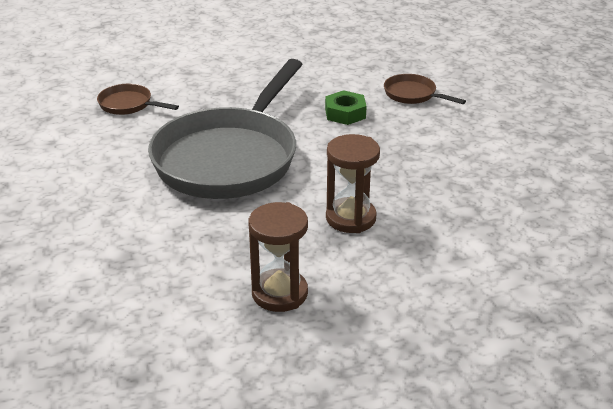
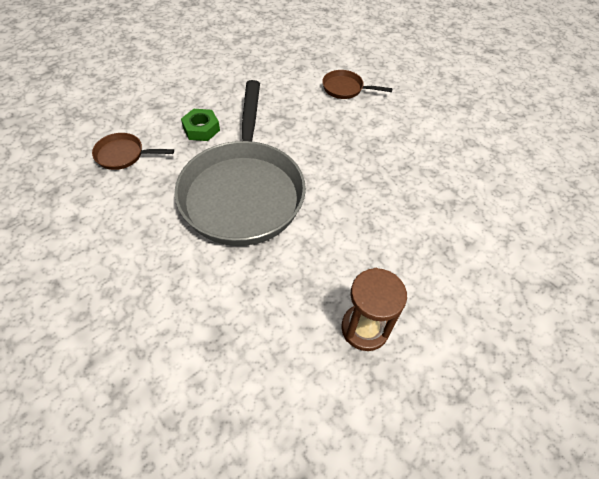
camera: 25 degrees left, 20 degrees up
(345, 113) = (307, 120): green nut -> green nut (201, 129)
(351, 218) = (372, 228): brown hourglass -> none

